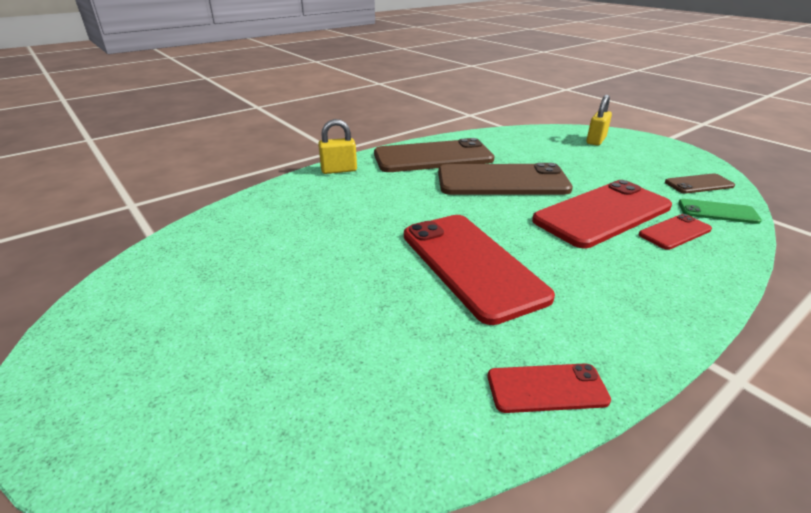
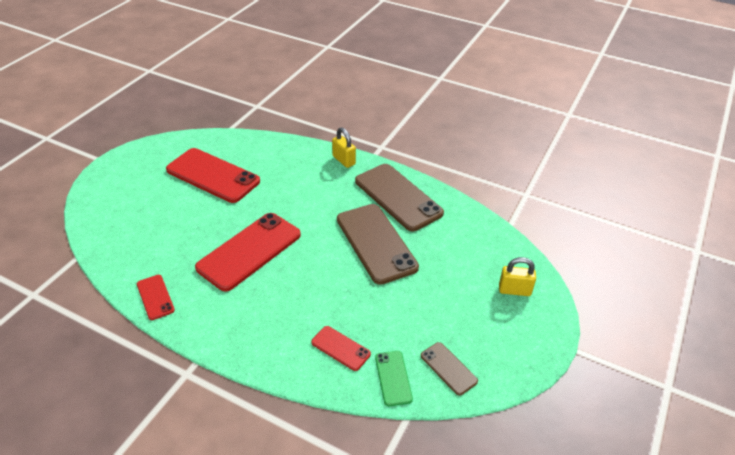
camera: 65 degrees right, 10 degrees up
(602, 214) = (350, 305): red phone -> red phone (213, 175)

